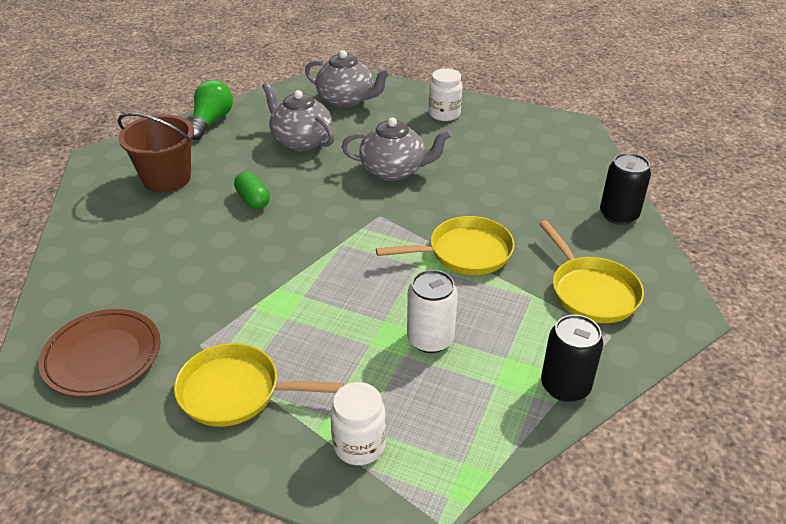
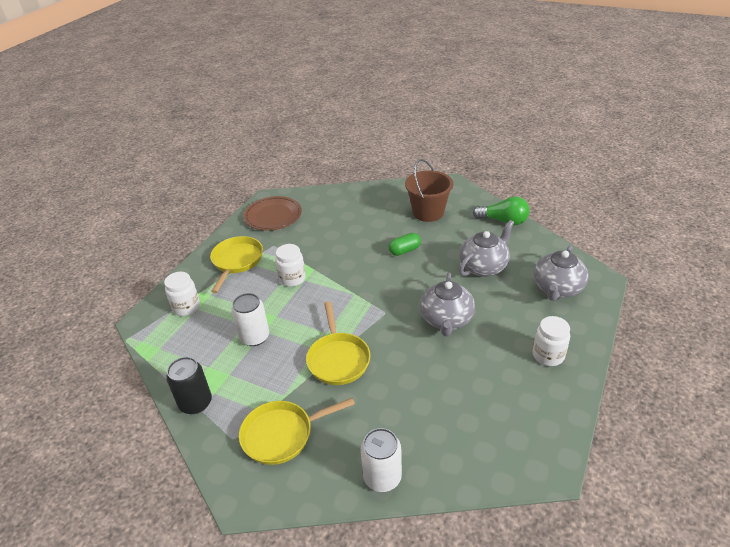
camera: 95 degrees right, 0 degrees up
(298, 310) = (292, 279): none -> white jar
(618, 215) = (382, 477): black can -> white can

